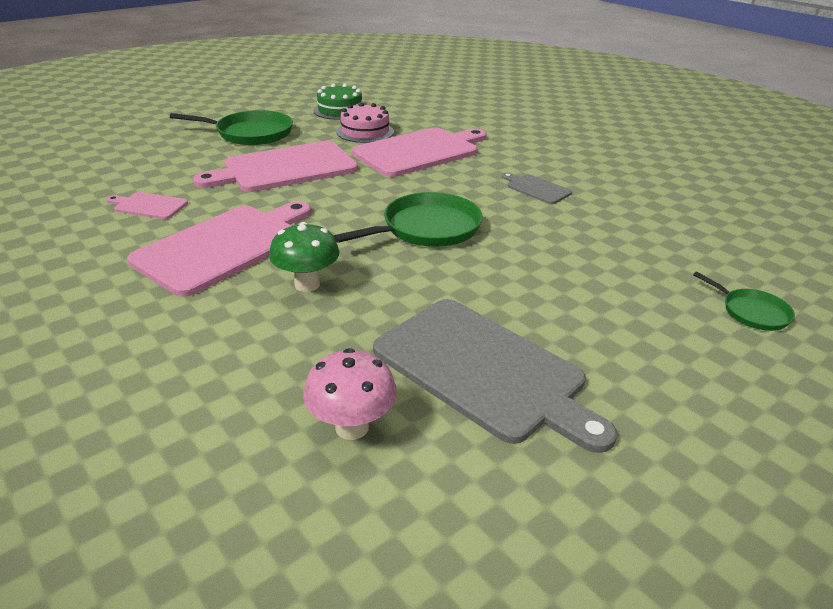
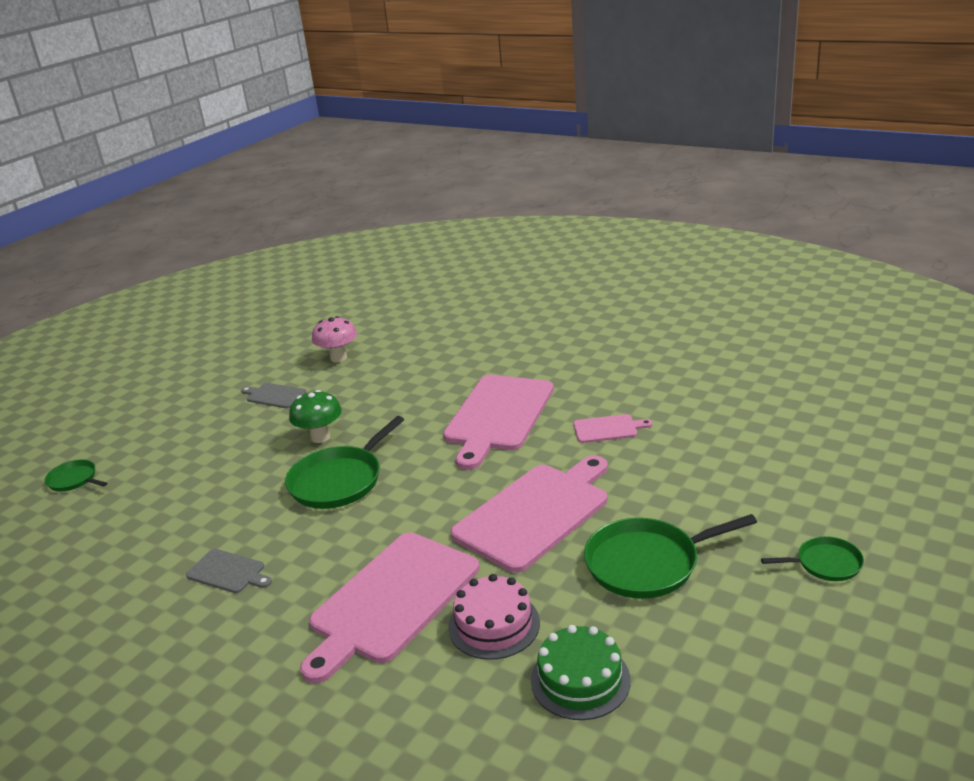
camera: 165 degrees right, 5 degrees down
(161, 114) = (825, 563): none -> green pan
(307, 284) = (410, 409): green mushroom -> green mushroom (320, 437)
(484, 370) = (274, 395): grey cutting board -> grey cutting board, size x0.46

